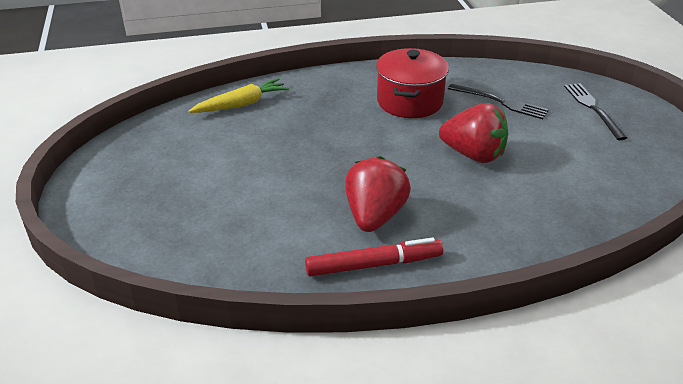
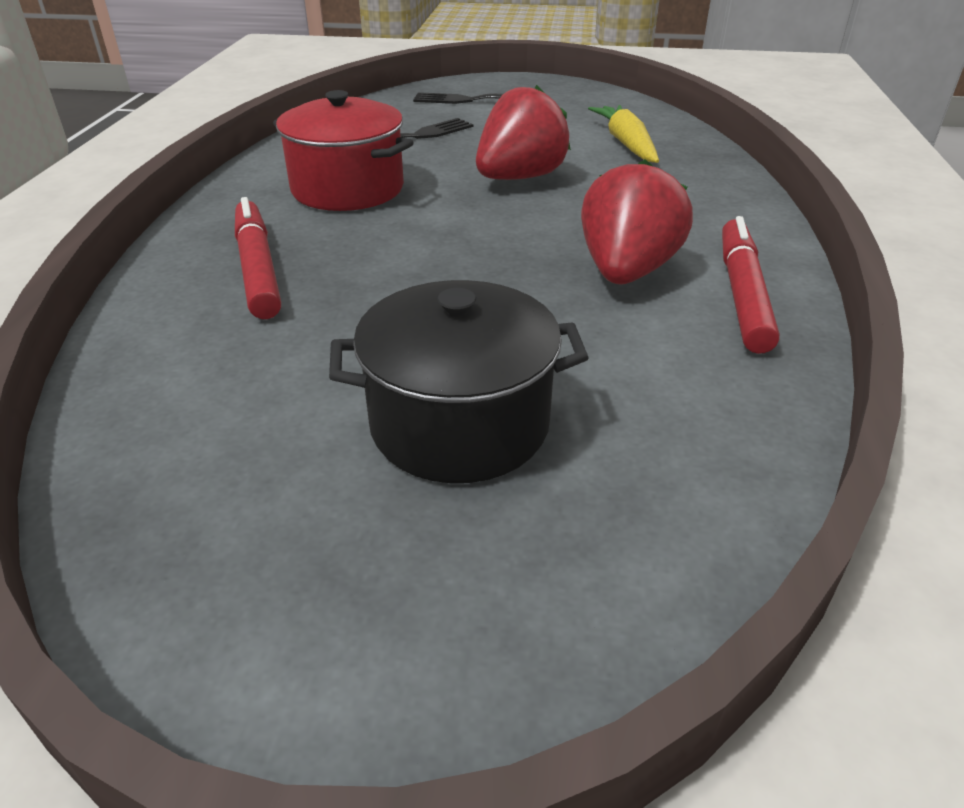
camera: 70 degrees left, 0 degrees up
(214, 189) = (459, 424): none -> black pot
(242, 104) = (173, 341): yellow carrot -> yellow carrot (626, 144)
(309, 103) = (258, 268): none -> red marker
(374, 216) = (626, 271): red strawberry -> red strawberry turned 75 degrees clockwise

